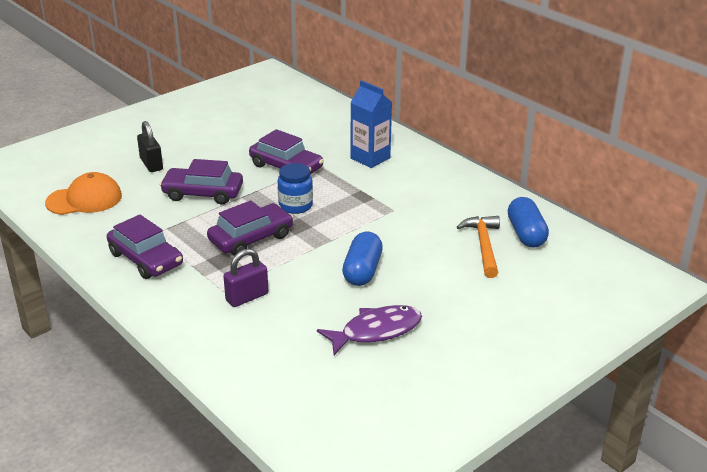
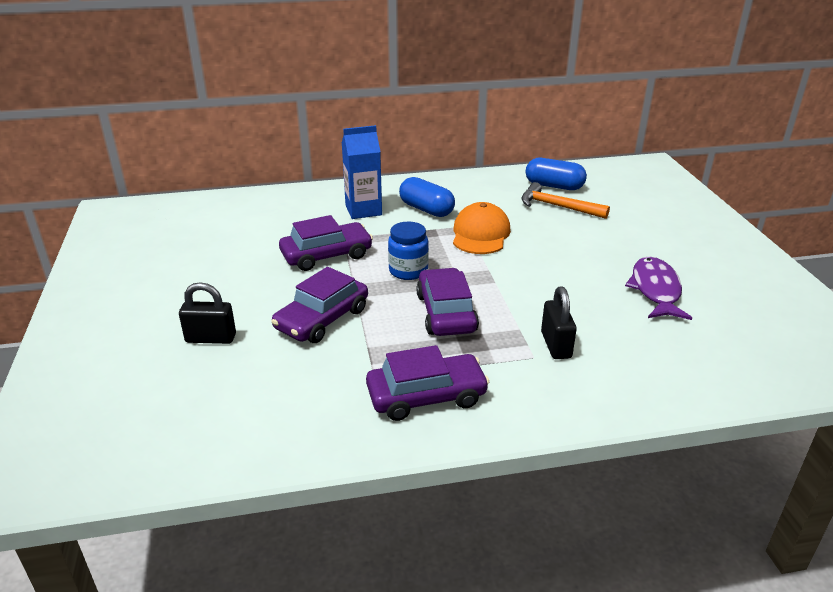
camera: 60 degrees left, 0 degrees up
(84, 199) = (233, 414): orange cap -> orange cap (480, 234)
(247, 297) = (556, 345): purple padlock -> black padlock
(362, 271) = (555, 269): blue capsule -> blue capsule (426, 209)

